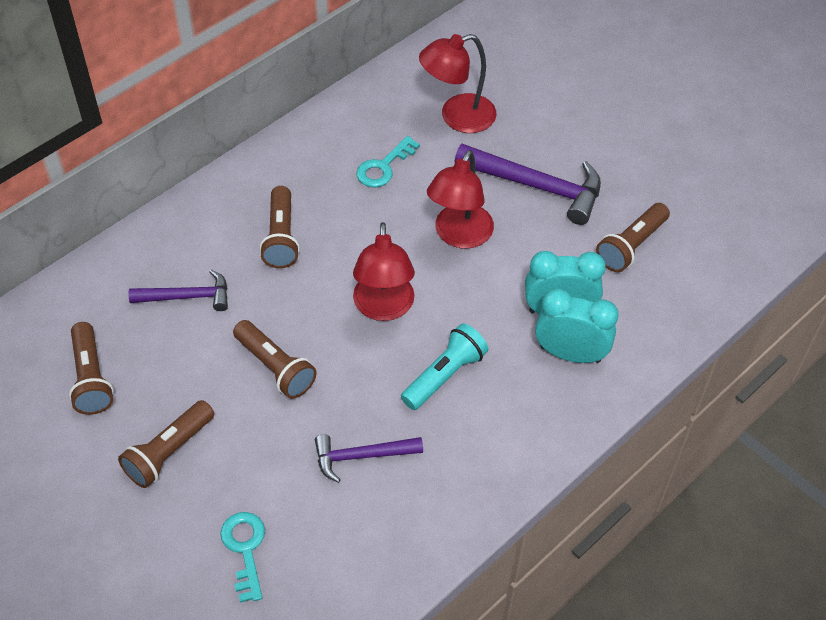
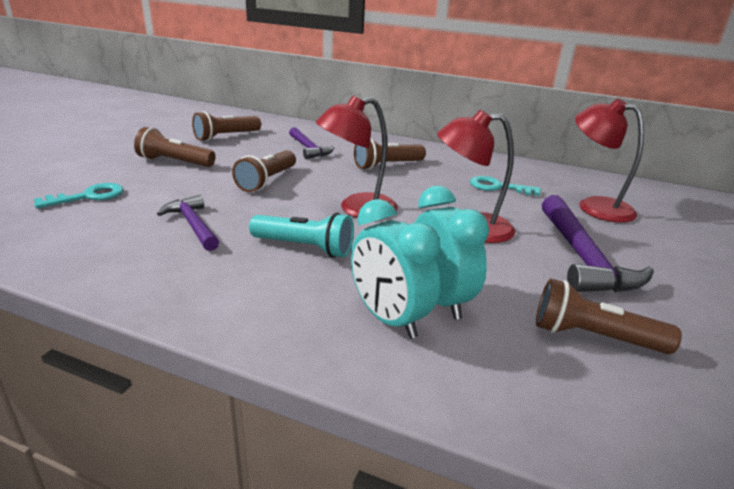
camera: 65 degrees right, 25 degrees down
(570, 354) = (388, 319): turquoise clock -> turquoise clock turned 150 degrees clockwise

